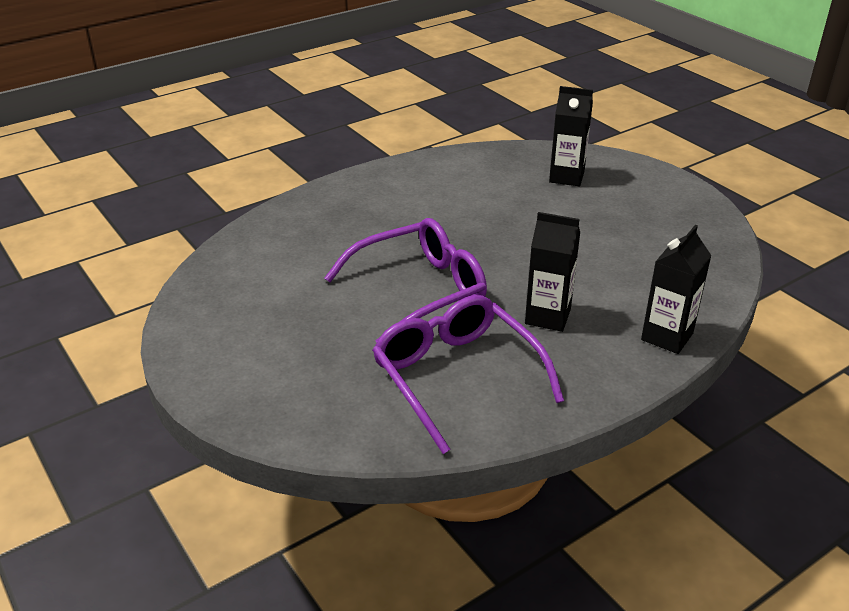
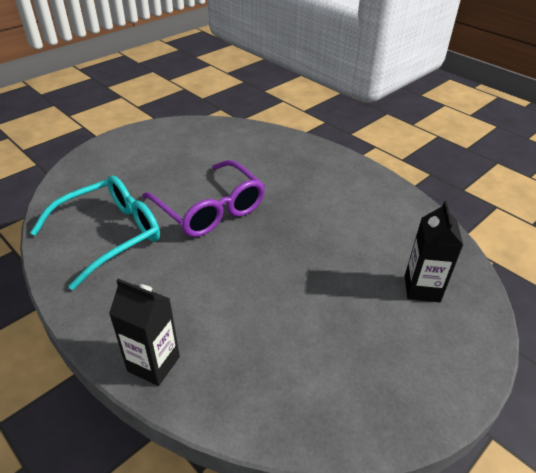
camera: 80 degrees right, 5 degrees up
(457, 377) = (109, 235): purple glasses -> turquoise glasses
(547, 316) = (181, 280): black carton -> none

